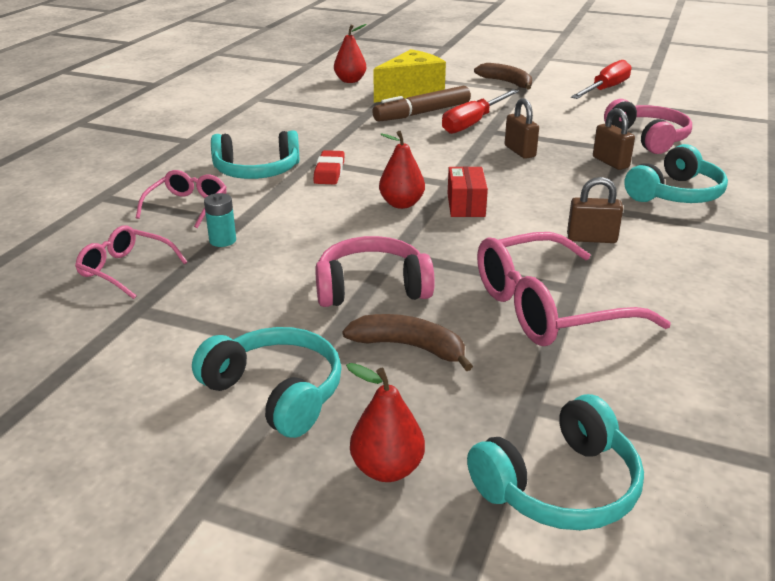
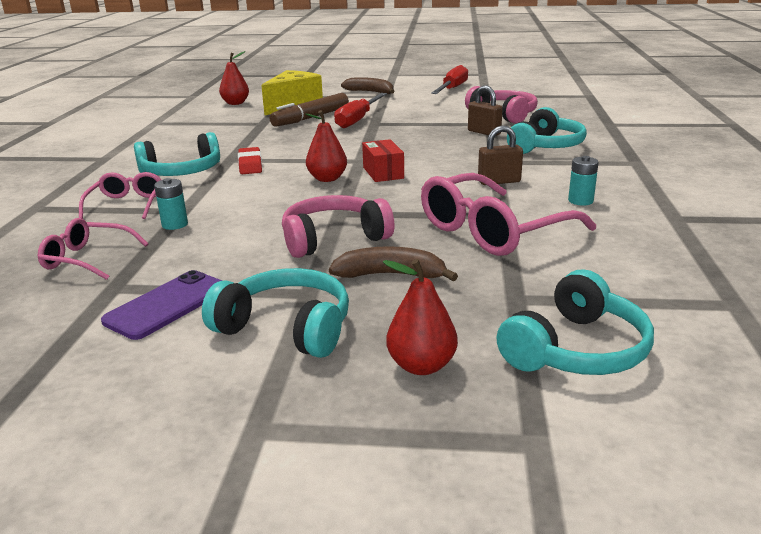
camera: 15 degrees left, 5 degrees down
(177, 341) = (167, 305): none -> purple phone
(520, 151) = (407, 133): brown padlock -> none
(674, 283) = (580, 201): none -> turquoise battery

